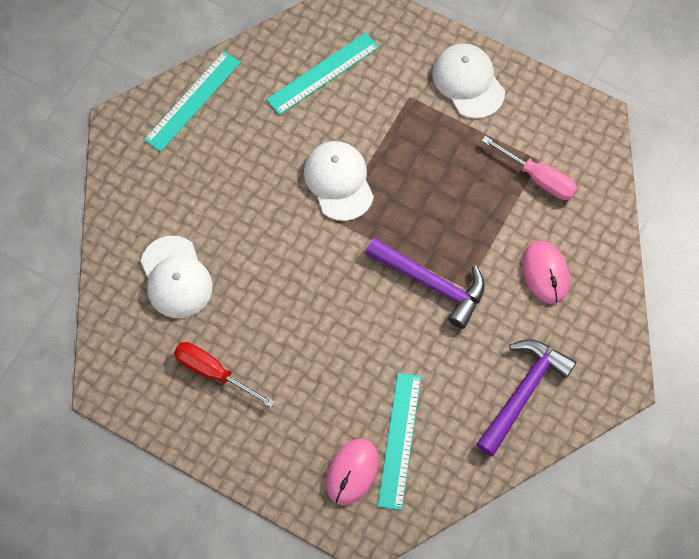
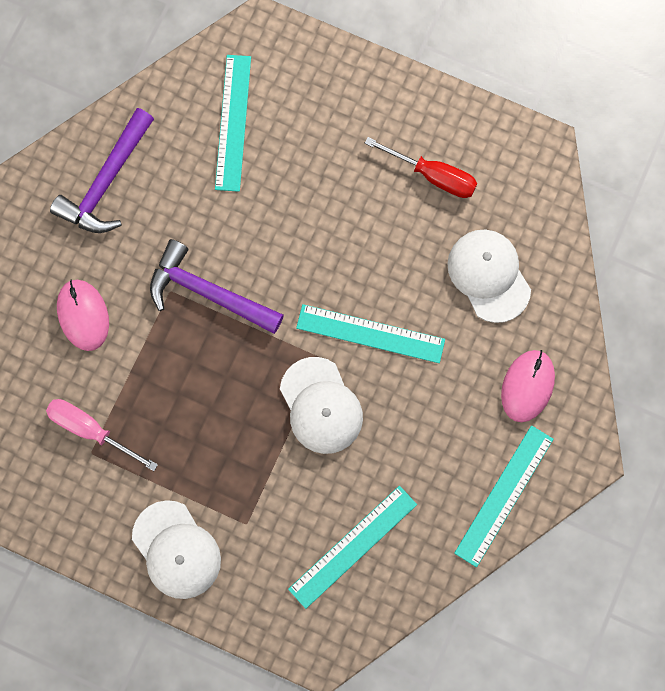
camera: 175 degrees right, 10 degrees up
(289, 237) = (370, 333): none -> turquoise ruler
(352, 472) = (279, 87): pink mouse -> pink mouse (527, 386)

